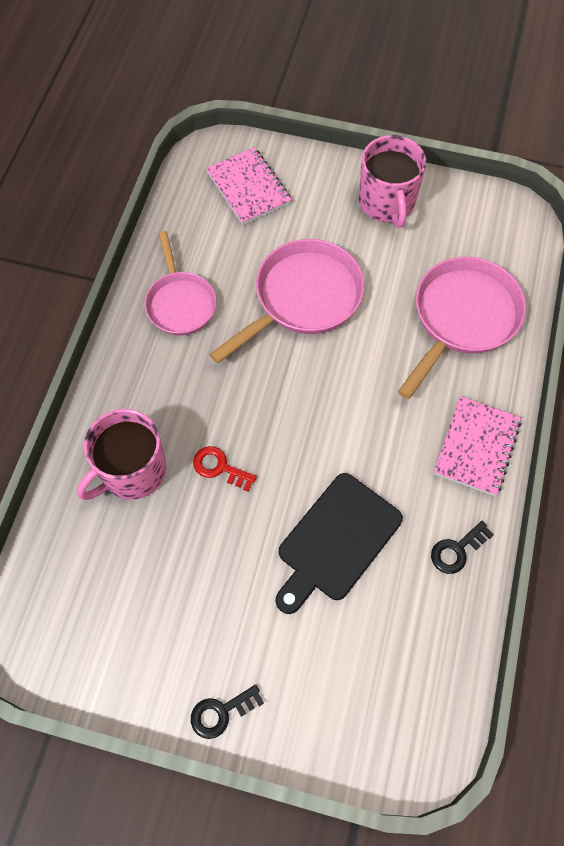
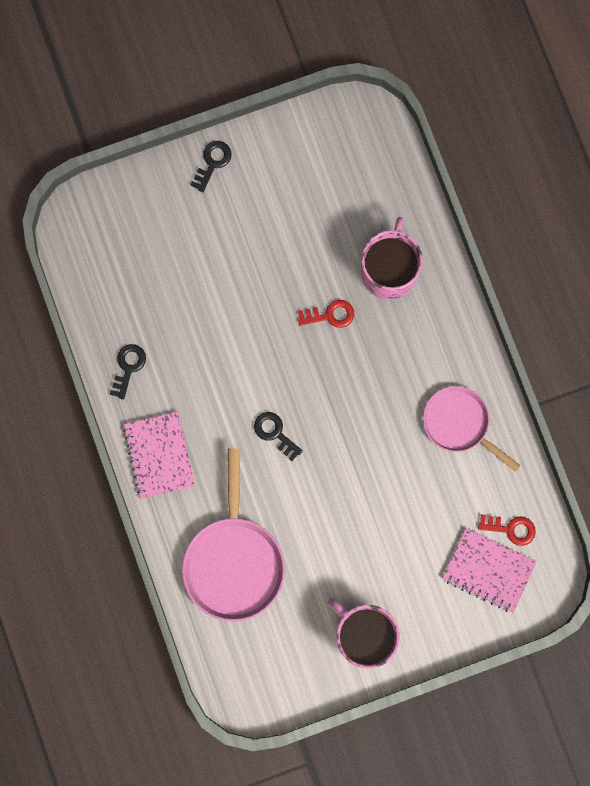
camera: 145 degrees right, 15 degrees up
(206, 204) = (511, 529): none -> red key
(303, 298) = (368, 494): pink pan -> none
(336, 541) = (214, 318): black cutting board -> none
(351, 397) = (275, 433): none -> black key

